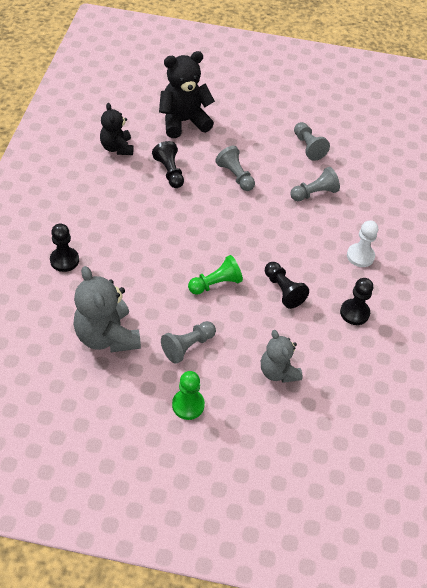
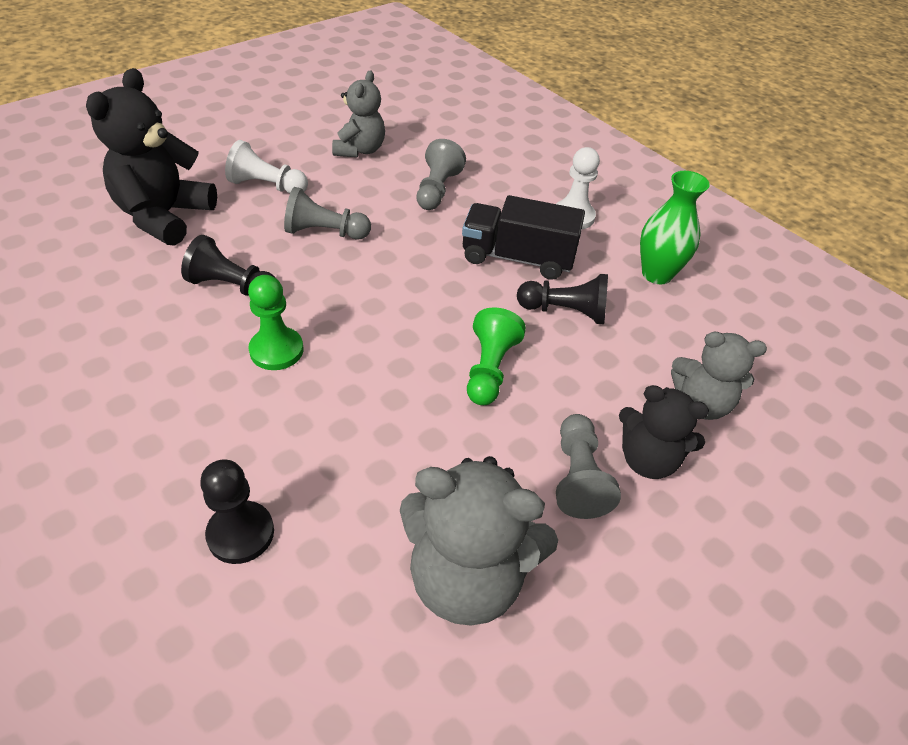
camera: 50 degrees left, 5 degrees down
(117, 148) = (105, 311): black teddy bear -> black teddy bear (647, 459)
(188, 405) = (693, 551): green pawn -> green pawn (276, 350)
(241, 136) = (267, 186): none -> white pawn
(300, 252) = (517, 258): none -> black truck
(308, 147) = (360, 150): grey pawn -> grey teddy bear
(354, 313) = (657, 274): black pawn -> green vase

